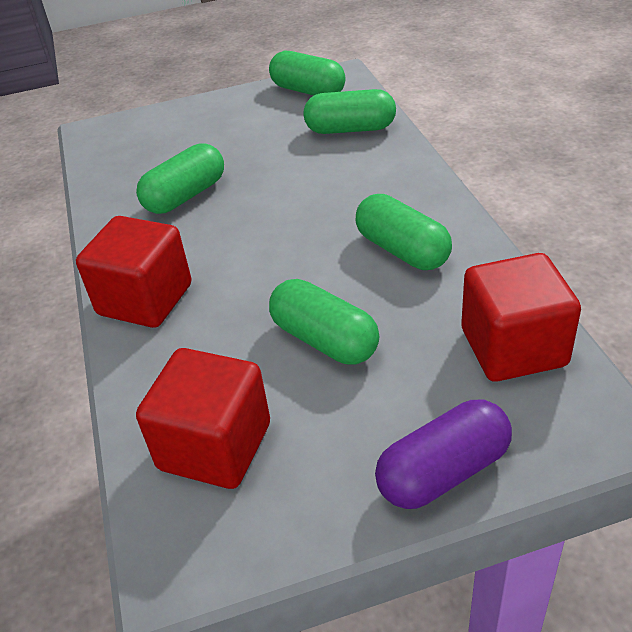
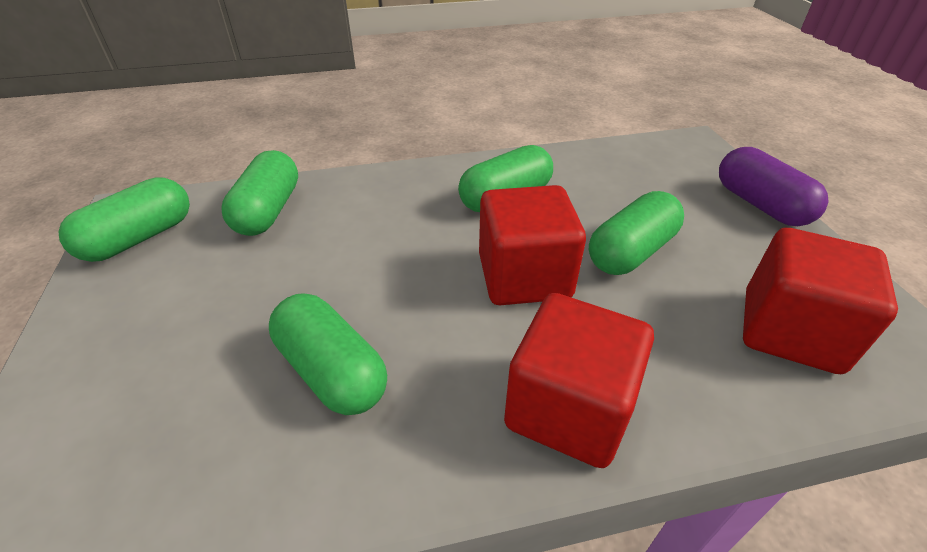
camera: 90 degrees left, 0 degrees up
(513, 347) = (629, 162): red cube -> red cube (524, 276)

